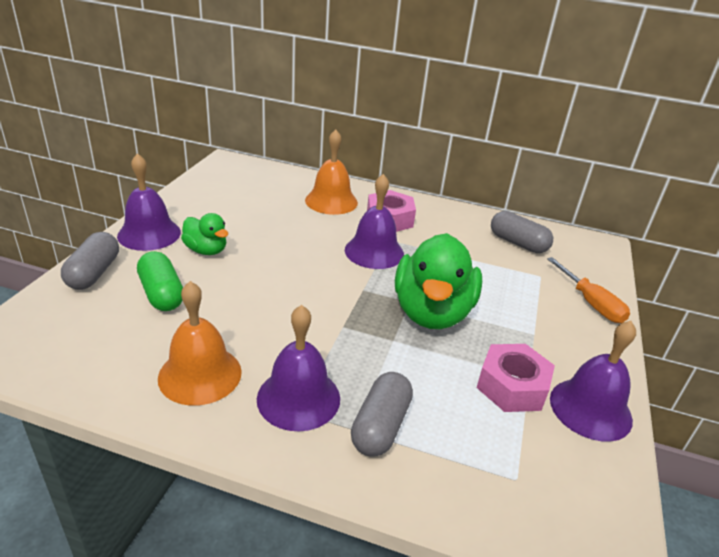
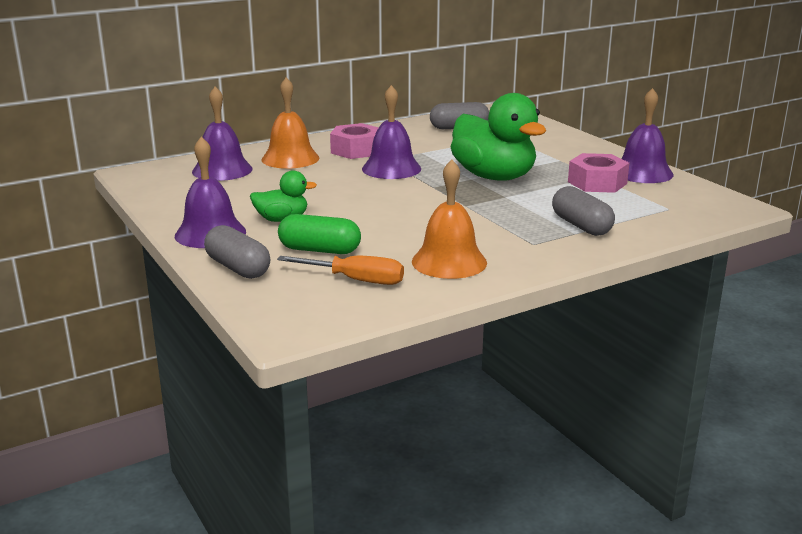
camera: 45 degrees left, 10 degrees down
(298, 398) = (521, 239): purple bell -> purple bell (222, 170)
(591, 303) = (555, 136): orange screwdriver -> orange screwdriver (357, 280)

